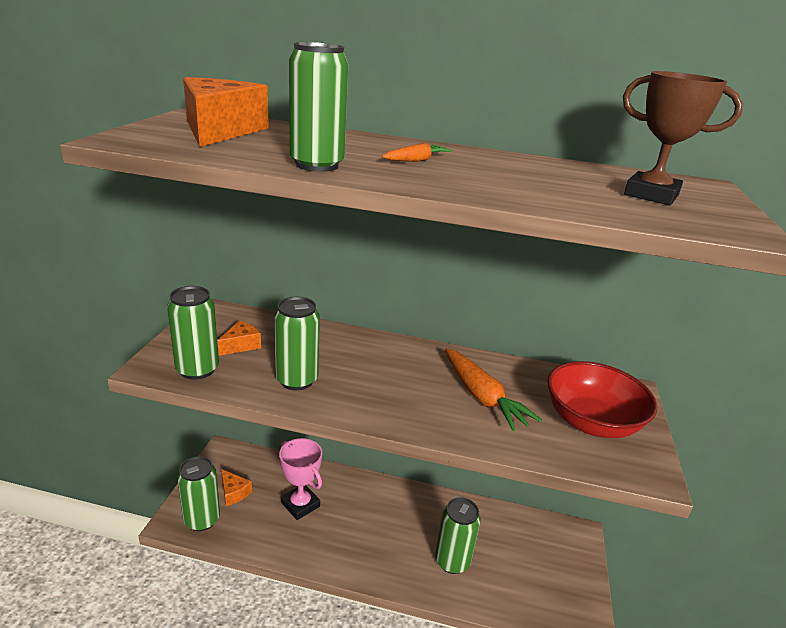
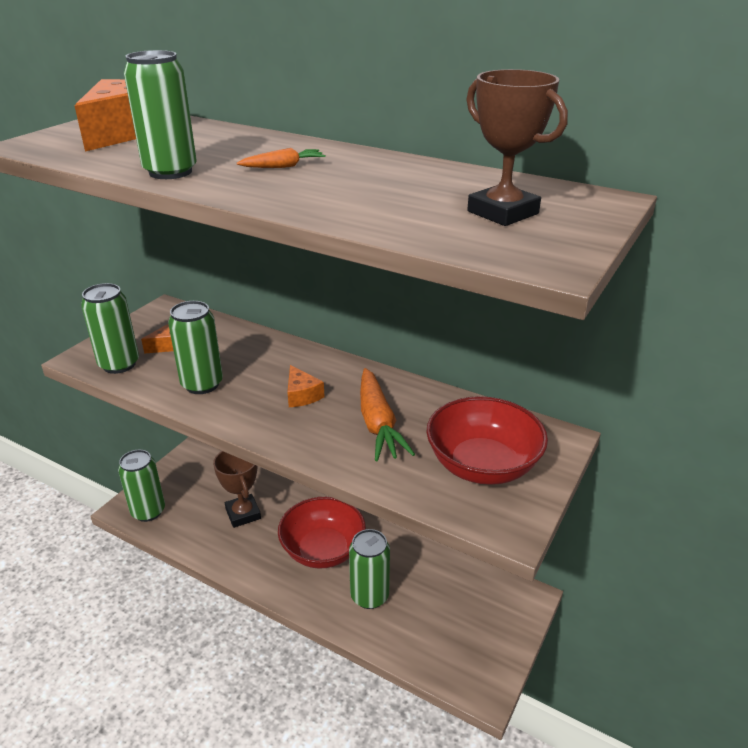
camera: 20 degrees right, 5 degrees up
(234, 492) = (186, 492): orange cheese -> orange cheese (302, 395)
(300, 505) = (243, 514): pink trophy -> brown trophy
(391, 525) = (323, 550): none -> red bowl

